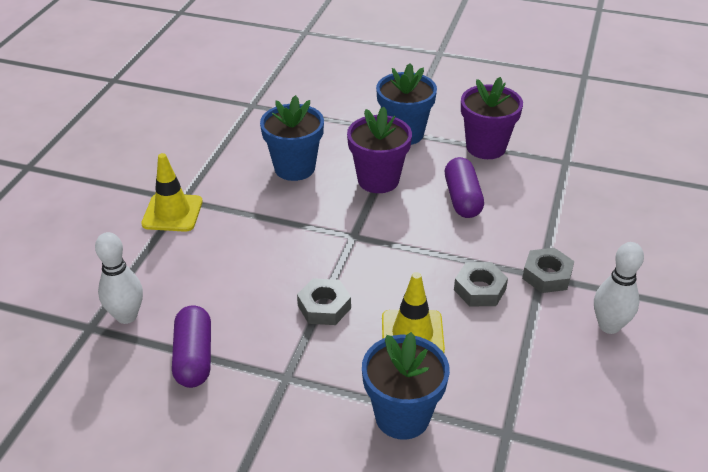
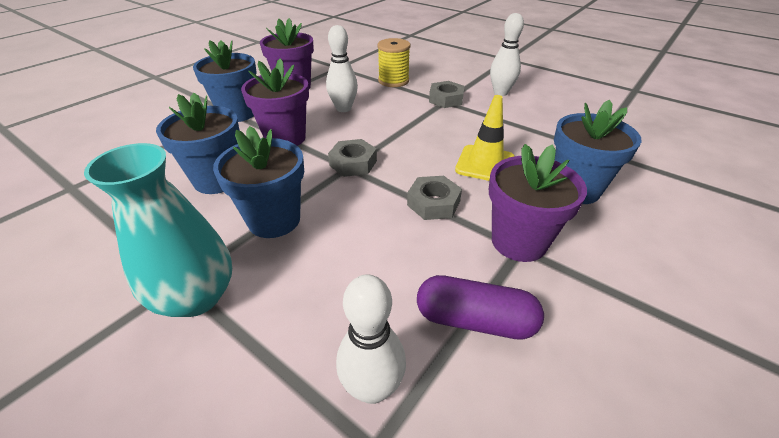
camera: 70 degrees left, 0 degrees up
(172, 213) = (196, 296): yellow traffic cone -> turquoise vase
(259, 218) = (274, 220): none -> blue flower pot
(294, 375) = (518, 241): none -> purple flower pot
(462, 198) = (343, 108): purple capsule -> white bowling pin
(479, 289) = (447, 125): grey nut -> grey nut (353, 163)
(564, 218) = (393, 81): none -> yellow spool

